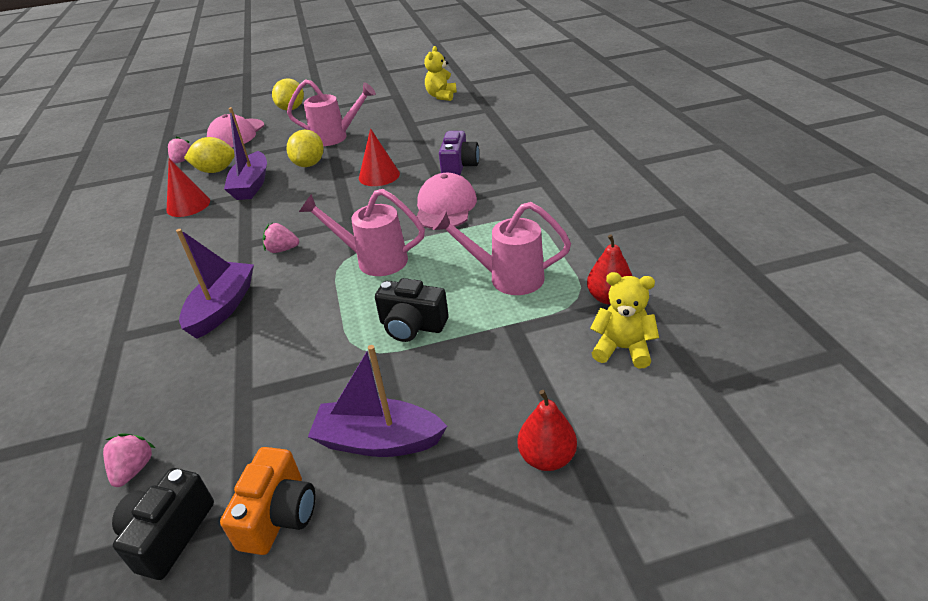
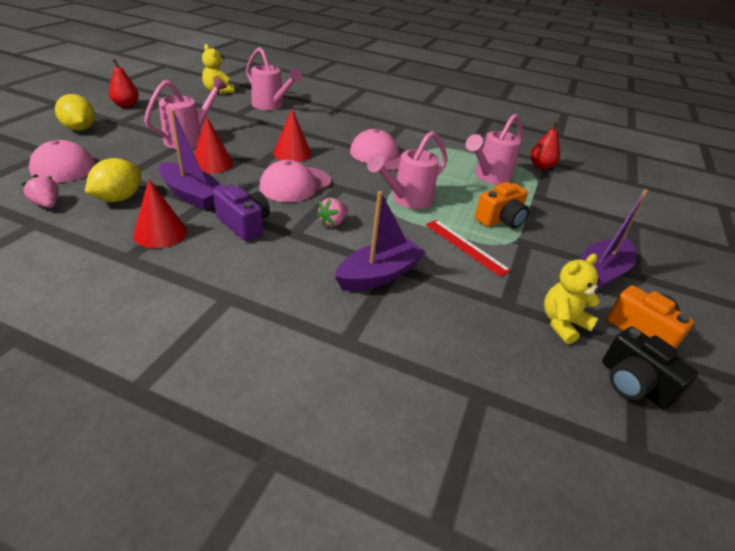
camera: 60 degrees left, 0 degrees up
(134, 469) = (550, 382): pink strawberry -> none
(222, 308) = (379, 275): purple boat -> purple boat turned 90 degrees clockwise
(309, 164) = (212, 163): yellow lemon -> red cone
(324, 205) = (295, 184): none -> pink cap
(324, 329) = (466, 247): none -> red ruler
(412, 326) = (501, 220): black camera -> orange camera
(456, 123) = (271, 106): none -> pink watering can
(459, 166) = (335, 131): purple camera -> purple camera (244, 224)
(547, 457) = (650, 235): red pear -> red pear (126, 105)
(622, 349) = (585, 183): yellow teddy bear -> yellow teddy bear (562, 324)

